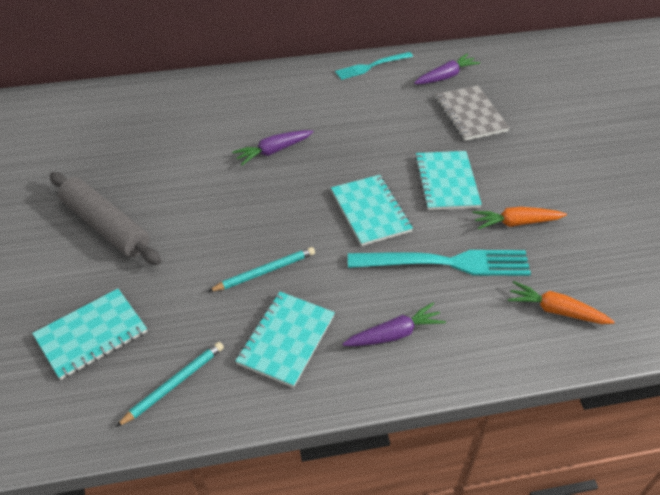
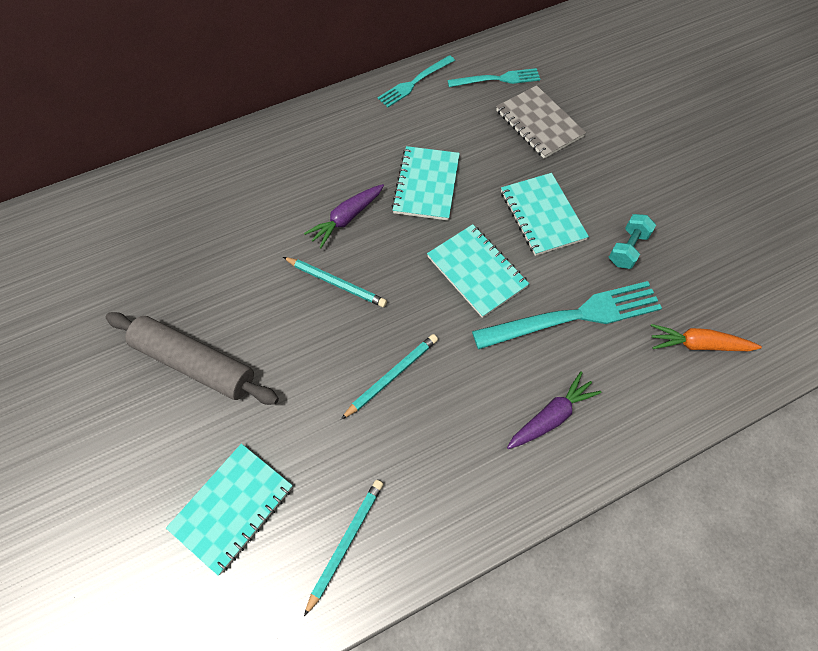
camera: 15 degrees left, 15 degrees up
(245, 194) = (336, 283): none -> turquoise pencil
(286, 340) = (444, 454): turquoise notebook -> turquoise notebook (426, 185)
(445, 76) = (497, 79): purple carrot -> turquoise fork
(516, 223) = (627, 249): orange carrot -> turquoise dumbbell

